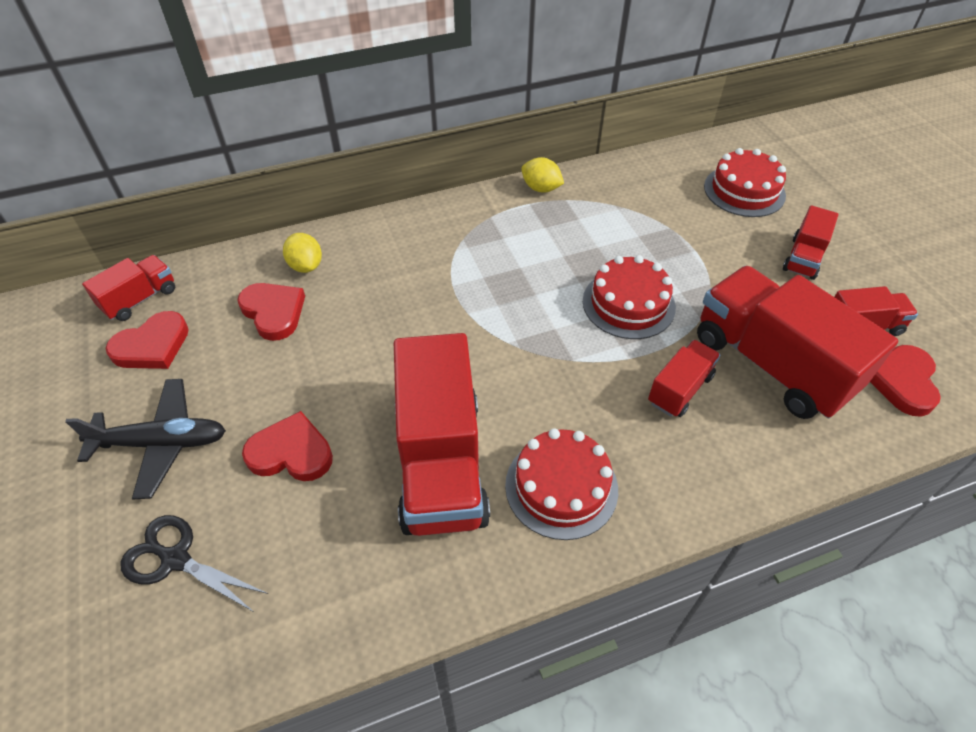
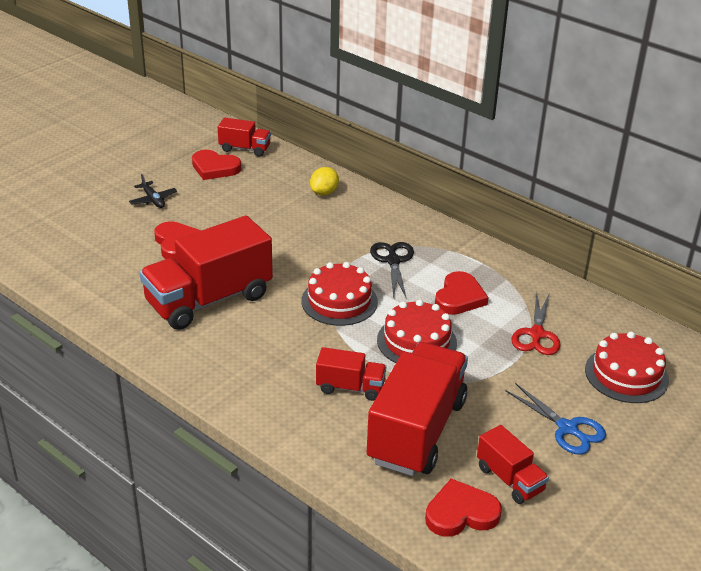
camera: 60 degrees right, 15 degrees down
(162, 443) = (153, 200): black plane -> black plane, size x0.57
(176, 559) = (88, 234): black scissors -> black scissors (393, 261)
(273, 312) = (274, 197): red heart -> red heart (459, 297)
(541, 188) = (506, 263): yellow lemon -> none
(561, 487) = (225, 354): red cake -> red cake (339, 301)
(661, 217) = (536, 334): none -> red scissors
(803, 258) = (567, 428): red truck -> blue scissors

